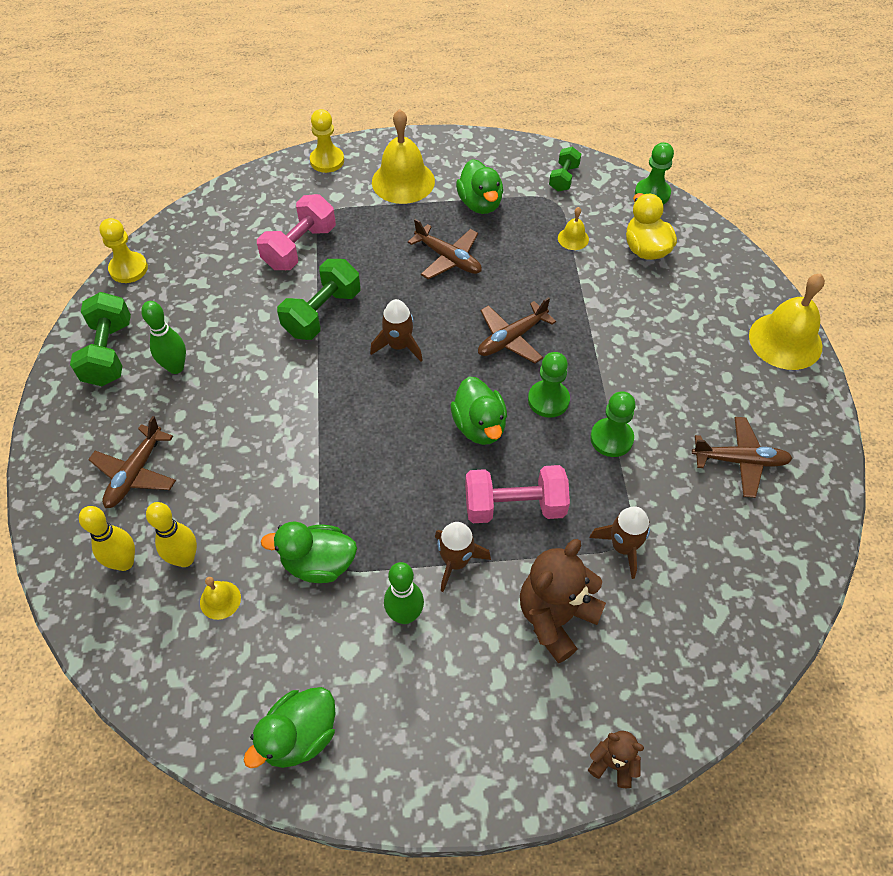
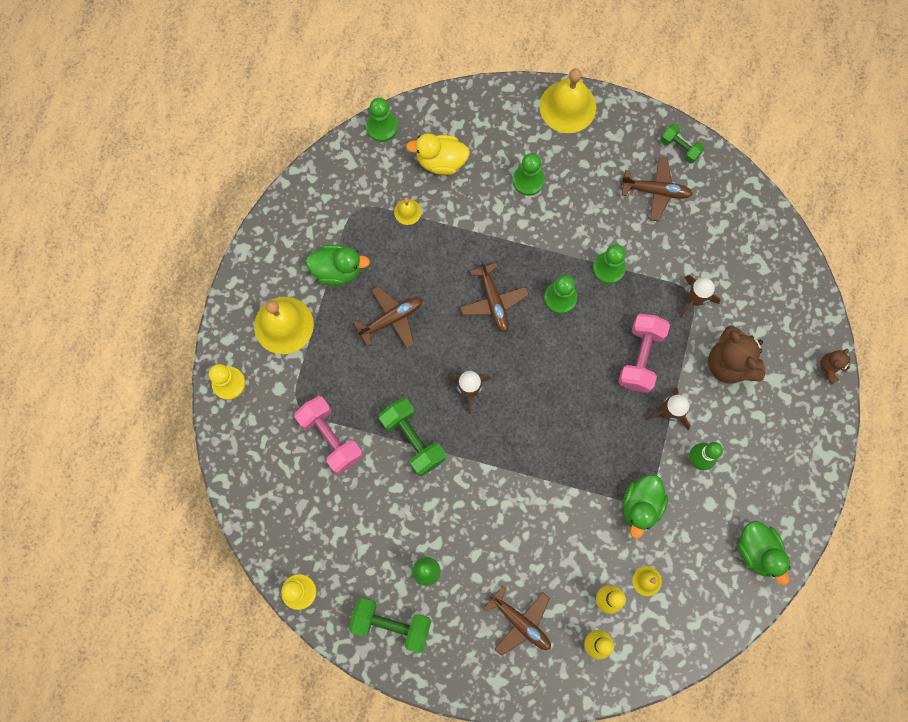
camera: 70 degrees left, 20 degrees up
(479, 426) = (566, 356): green duck -> none
(563, 178) = (335, 189): green dumbbell -> green dumbbell (680, 147)
(672, 329) = (528, 180): none -> green pawn
(740, 461) = (656, 191): brown plane -> brown plane turned 75 degrees clockwise

